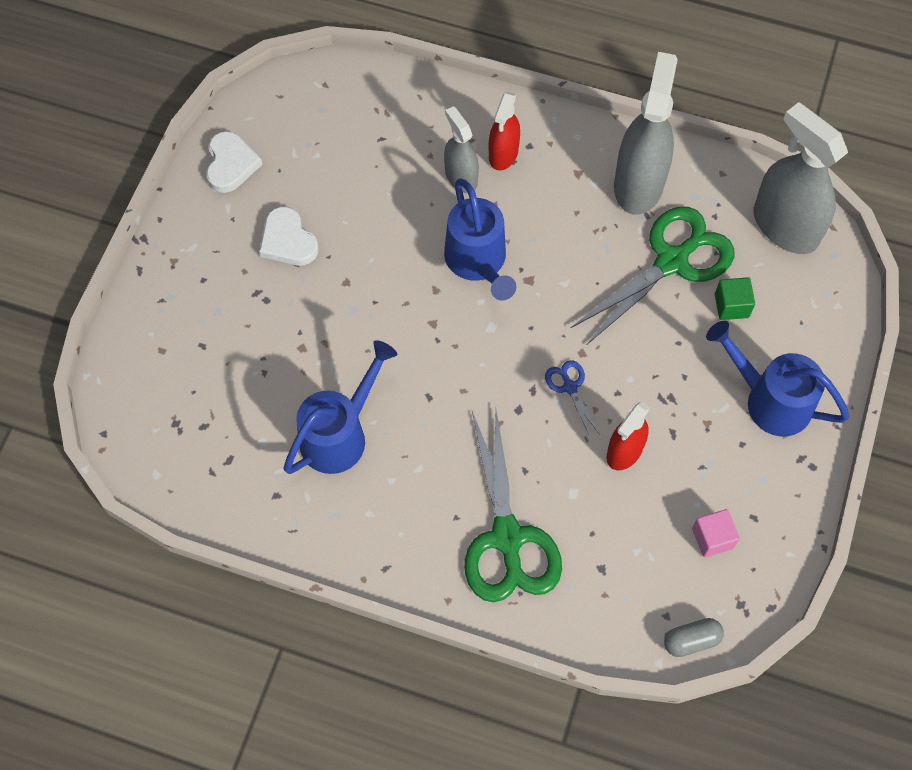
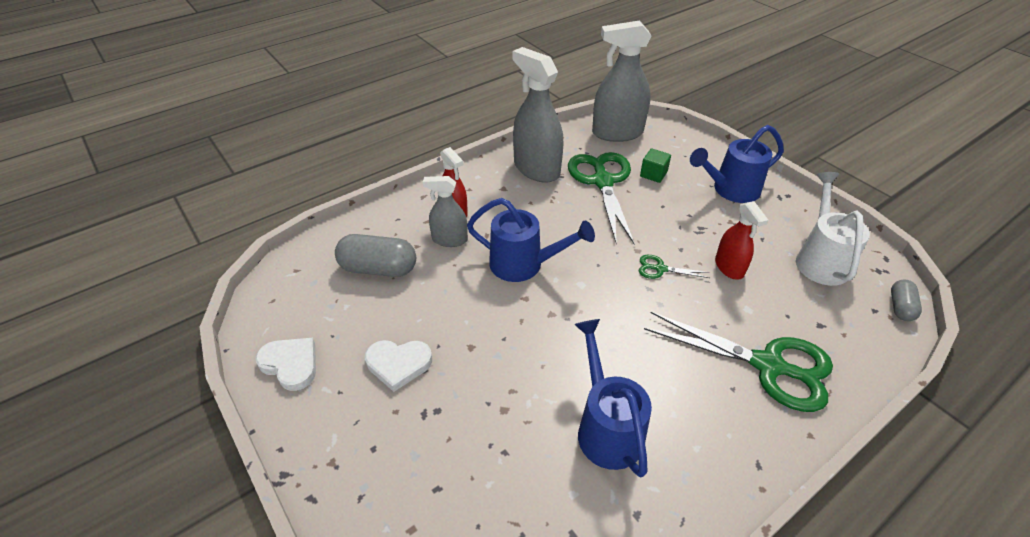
camera: 55 degrees left, 20 degrees down
(377, 146) = (378, 269): none -> grey capsule
(569, 387) = (660, 269): blue scissors -> green scissors
(712, 538) = (820, 259): pink cube -> white watering can

